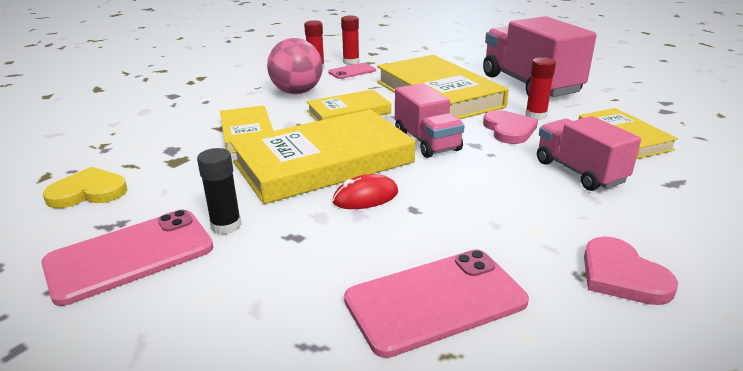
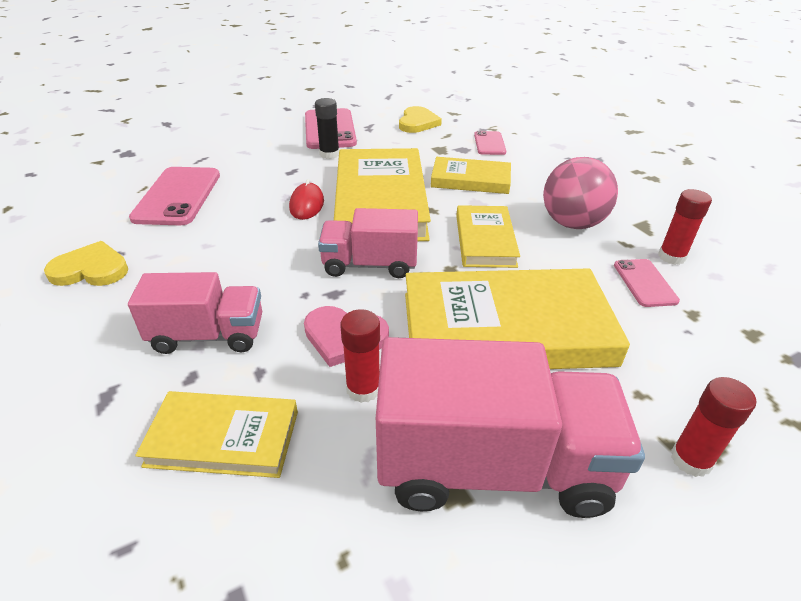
camera: 115 degrees right, 10 degrees up
(150, 139) = (489, 143): none -> pink phone
(351, 62) = (698, 295): red glue stick -> red glue stick (691, 460)
(622, 275) = (91, 269): pink heart -> yellow heart

